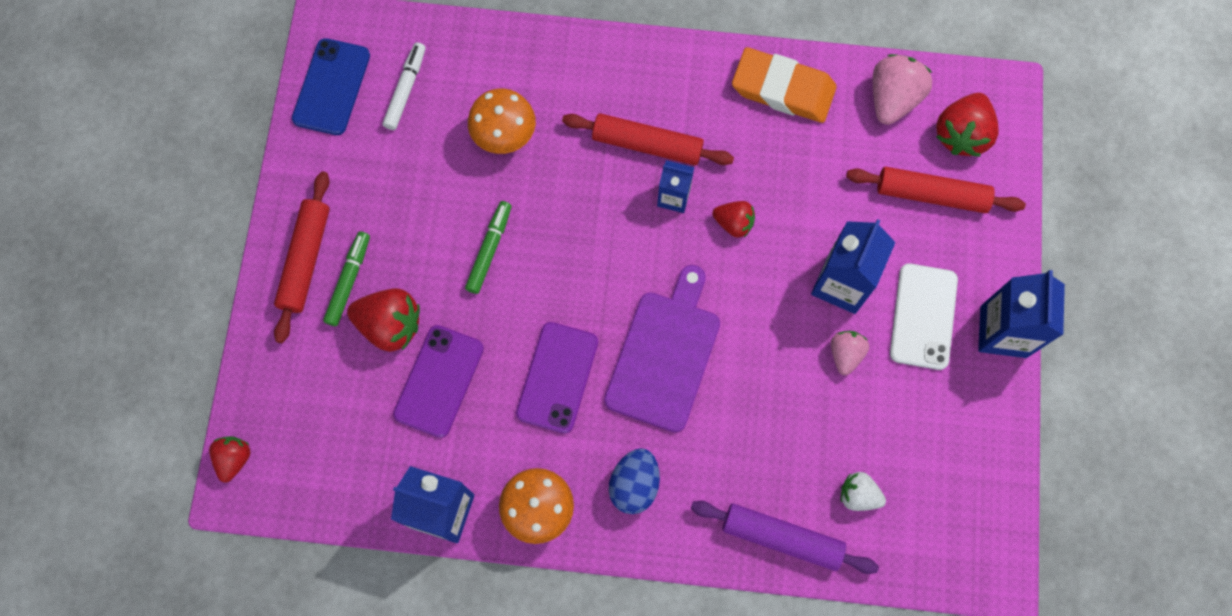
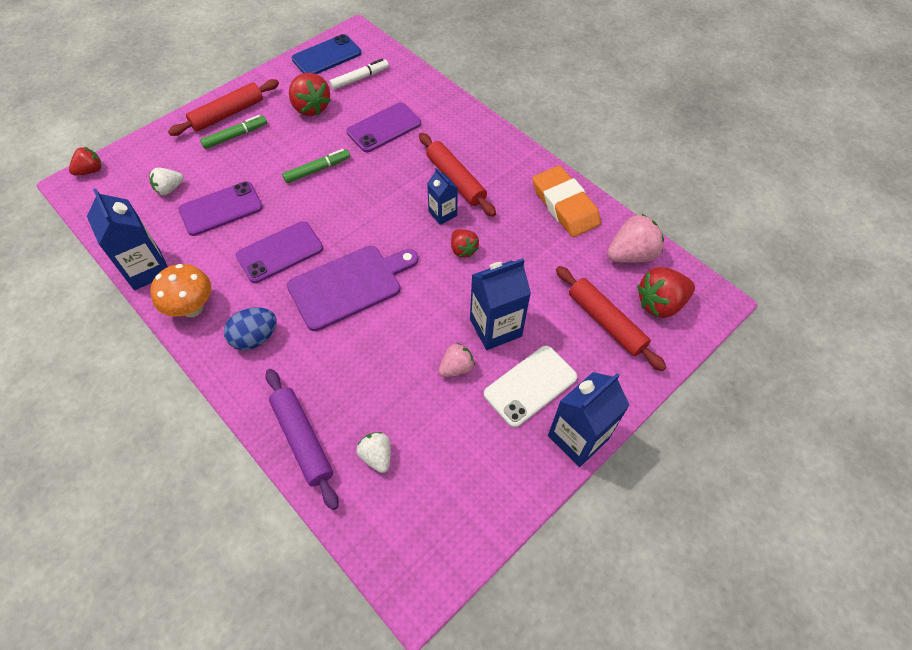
camera: 40 degrees right, 15 degrees down
(354, 405) = (169, 189): none -> white strawberry
(390, 325) = (230, 168): red strawberry -> red strawberry (311, 107)
(505, 137) = (384, 128): orange mushroom -> purple phone

